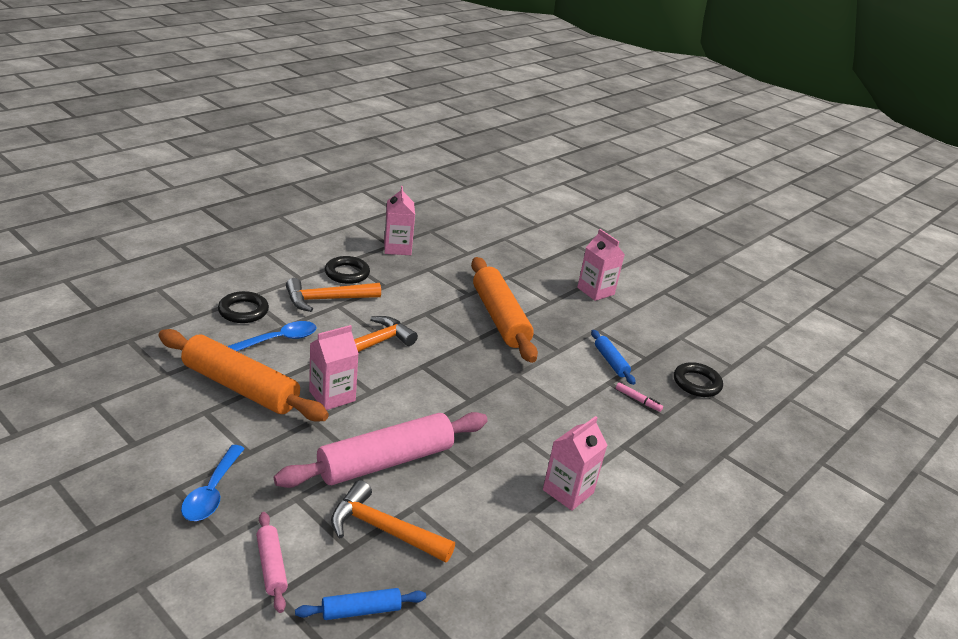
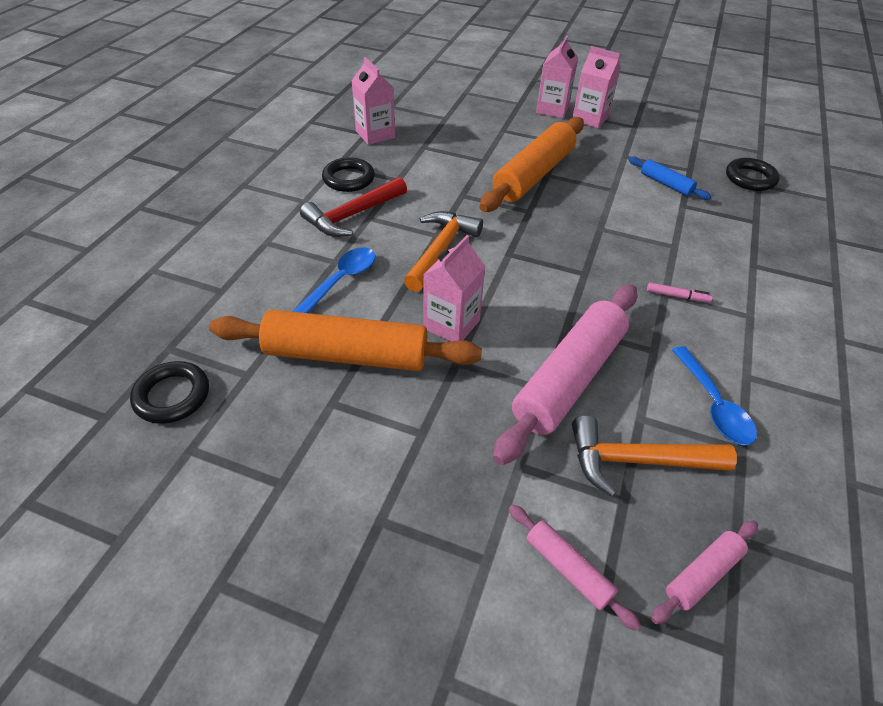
camera: 20 degrees left, 15 degrees up
(212, 492) = (424, 504): blue spoon -> blue spoon (713, 405)
(243, 311) = (274, 261): black ring -> black ring (172, 396)
(327, 299) = (352, 215): orange hammer -> red hammer
(361, 610) = (702, 574): blue rolling pin -> pink rolling pin
(500, 318) = (533, 175): orange rolling pin -> orange rolling pin turned 75 degrees clockwise
(568, 491) = (754, 334): pink carton -> pink carton (552, 109)
(637, 400) = (721, 214): pink marker -> pink marker (677, 296)

